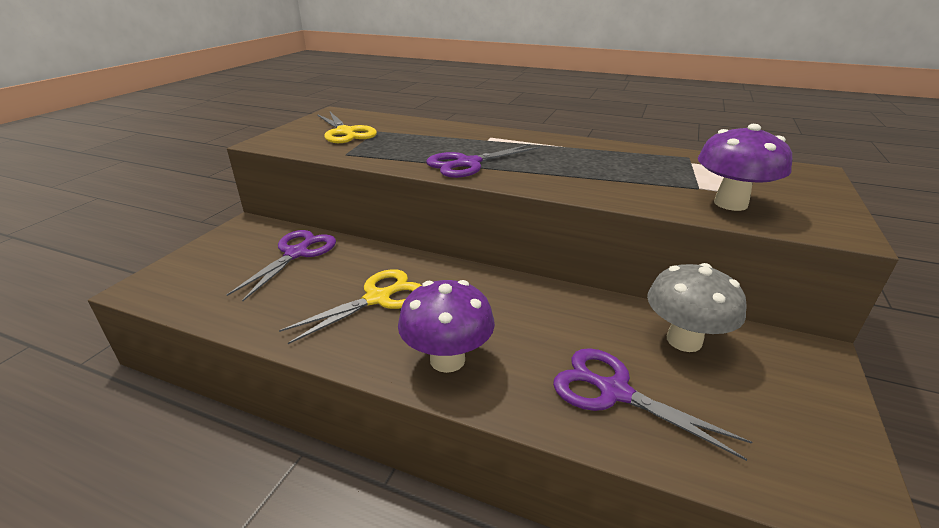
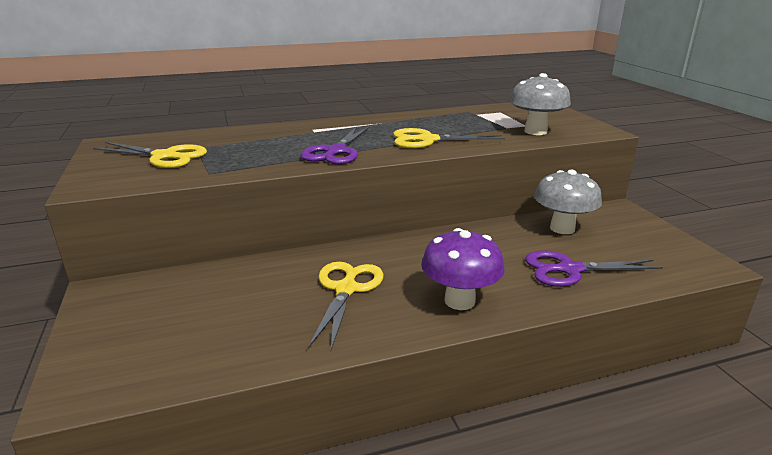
camera: 40 degrees left, 5 degrees down
(296, 253) = (209, 290): purple scissors -> none
(576, 177) = (428, 140): none -> yellow scissors
(730, 203) = (535, 131): purple mushroom -> grey mushroom

